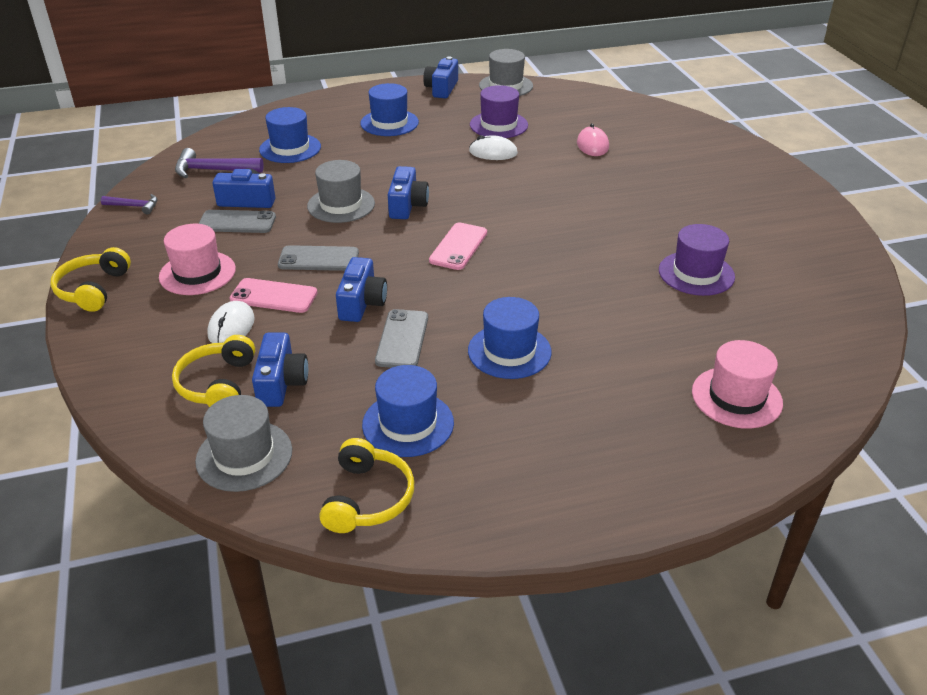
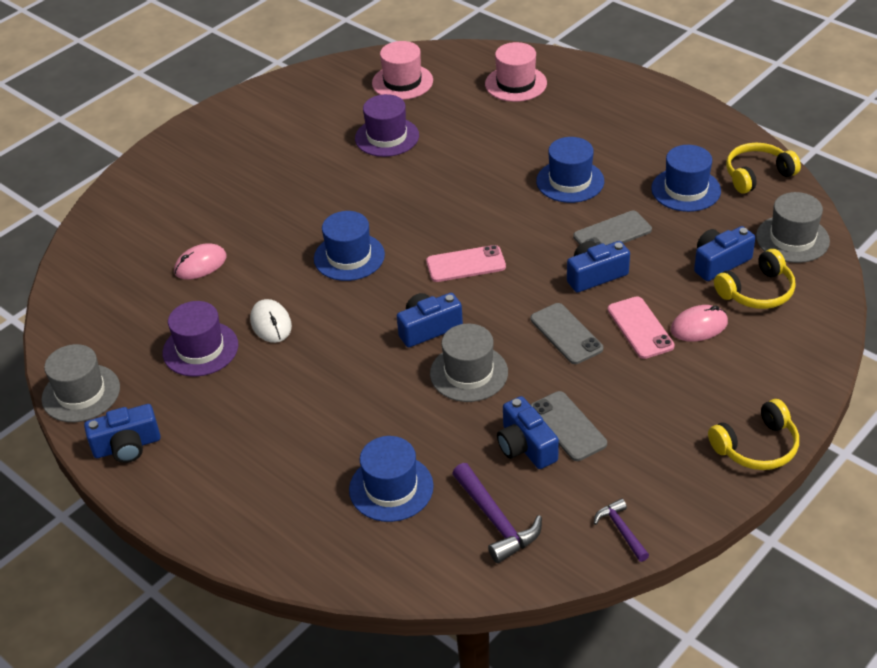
camera: 120 degrees left, 5 degrees up
(197, 273) = (663, 395): pink hat -> pink hat (402, 82)
(231, 327) = (699, 326): white mouse -> pink mouse
(389, 123) = (260, 440): blue hat -> blue hat (349, 257)

